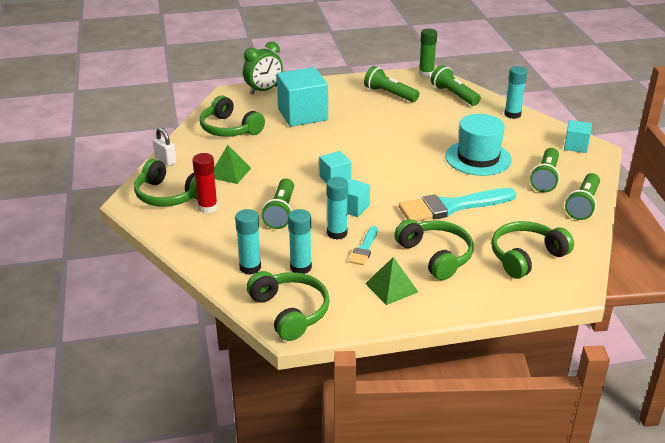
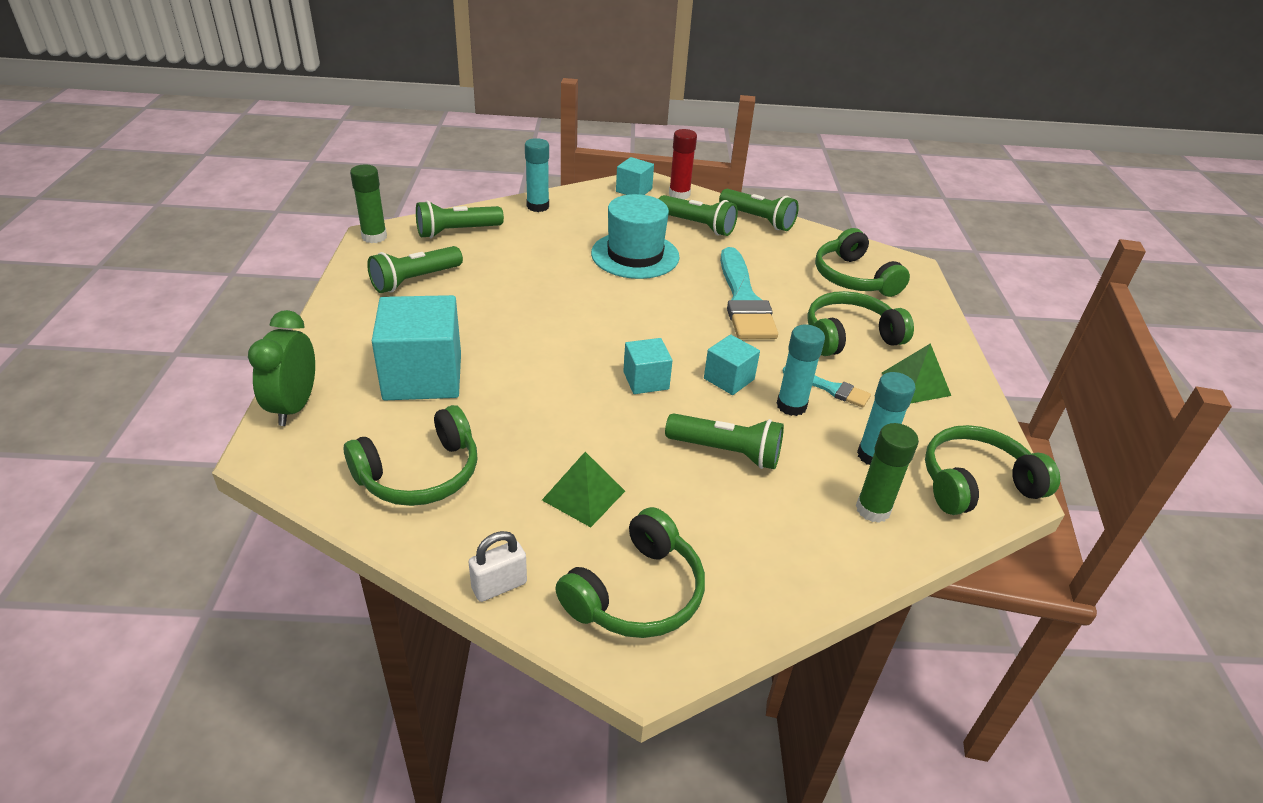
camera: 80 degrees left, 5 degrees up
(207, 207) = (693, 540): red glue stick -> red glue stick (679, 194)
(250, 267) = (873, 509): turquoise glue stick -> green glue stick
(264, 90) = (294, 406): green clock -> green clock turned 150 degrees counterclockwise

